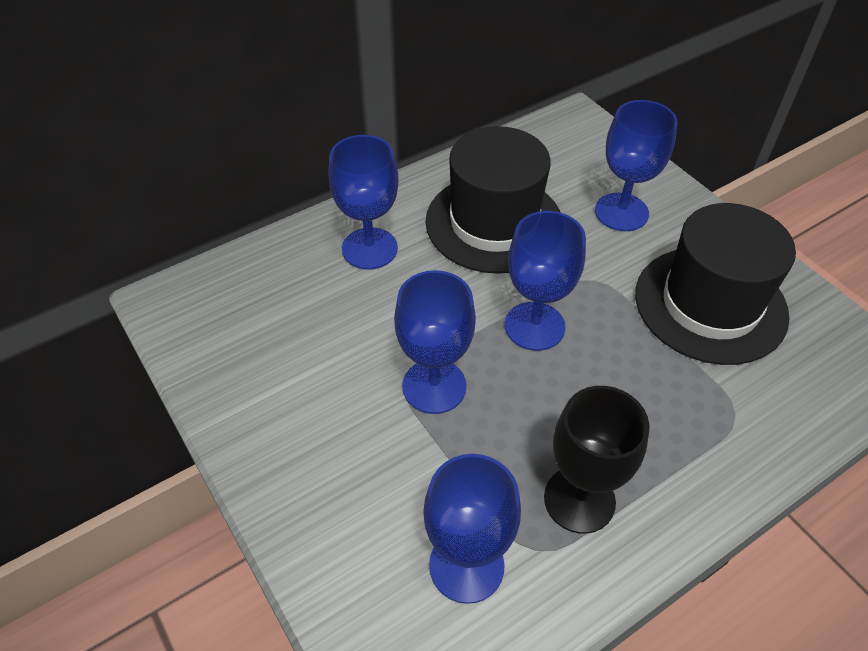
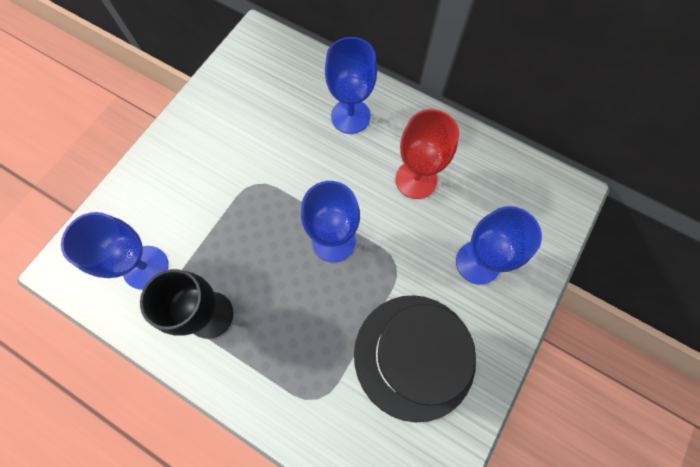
camera: 65 degrees right, 20 degrees up
(434, 386) = (258, 201): blue goblet -> none
(494, 223) = (416, 179): black hat -> red goblet

